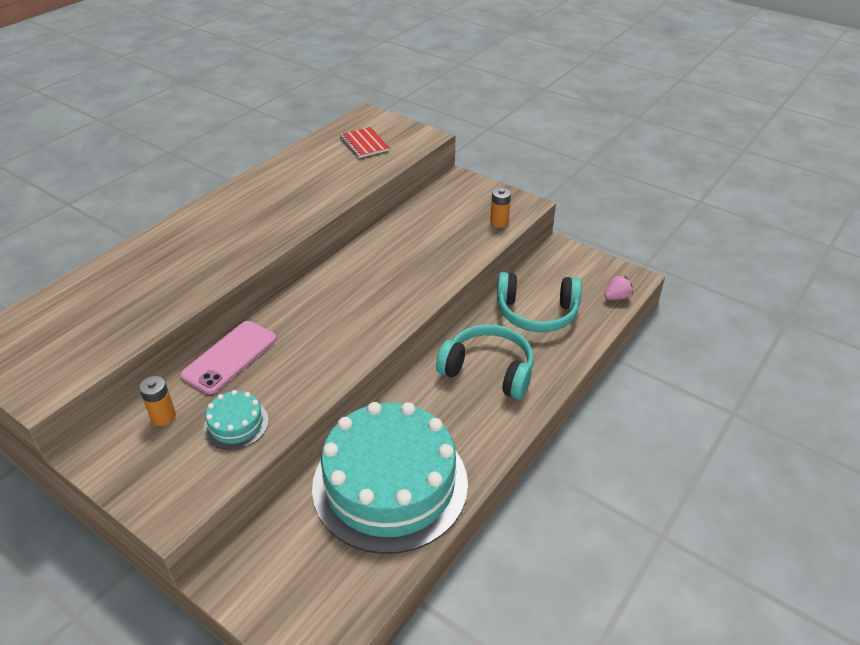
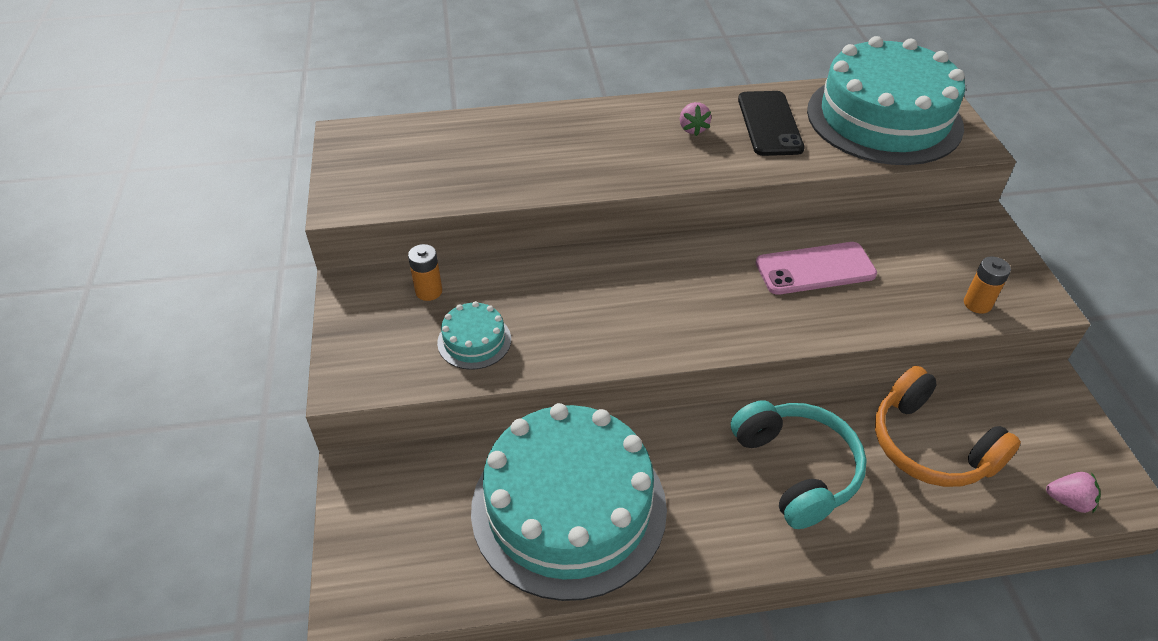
camera: 45 degrees right, 5 degrees up
(230, 357) = (534, 272): pink phone -> pink phone (815, 269)
(256, 205) = (693, 129): none -> pink strawberry
(301, 178) = (769, 124): none -> black phone
(364, 144) = (884, 118): red notebook -> turquoise cake
(536, 312) = (930, 445): turquoise headphones -> orange headphones

